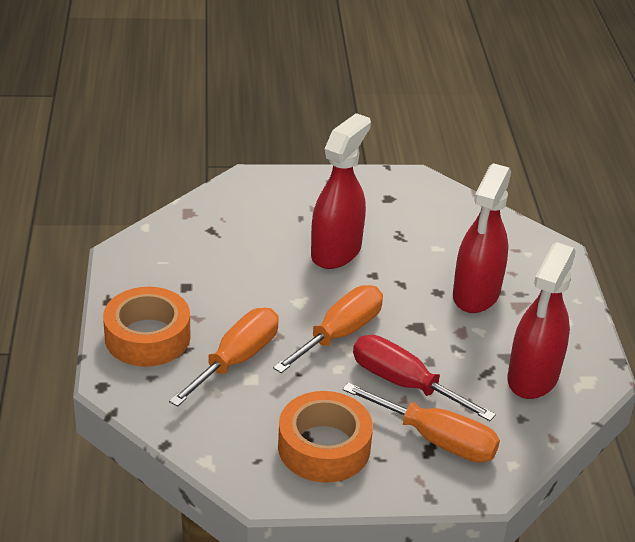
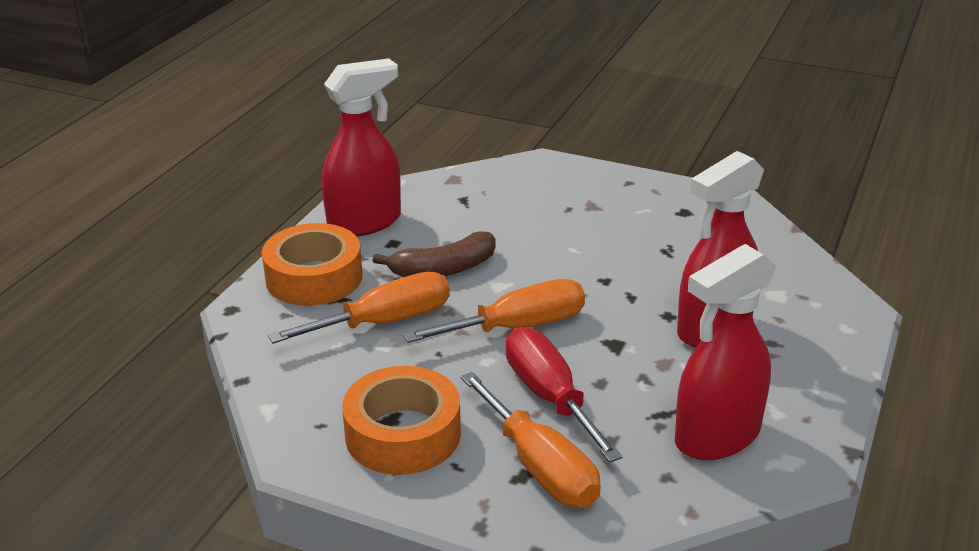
camera: 30 degrees right, 5 degrees down
(246, 300) = (443, 269): none -> brown banana
(336, 251) = (581, 248): red spray bottle -> red spray bottle (365, 222)

